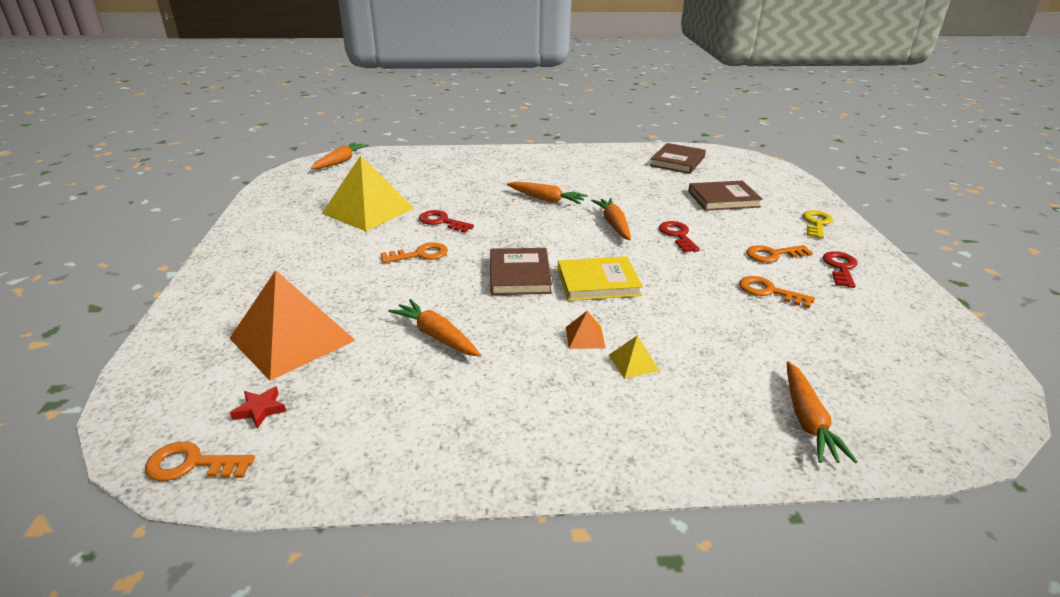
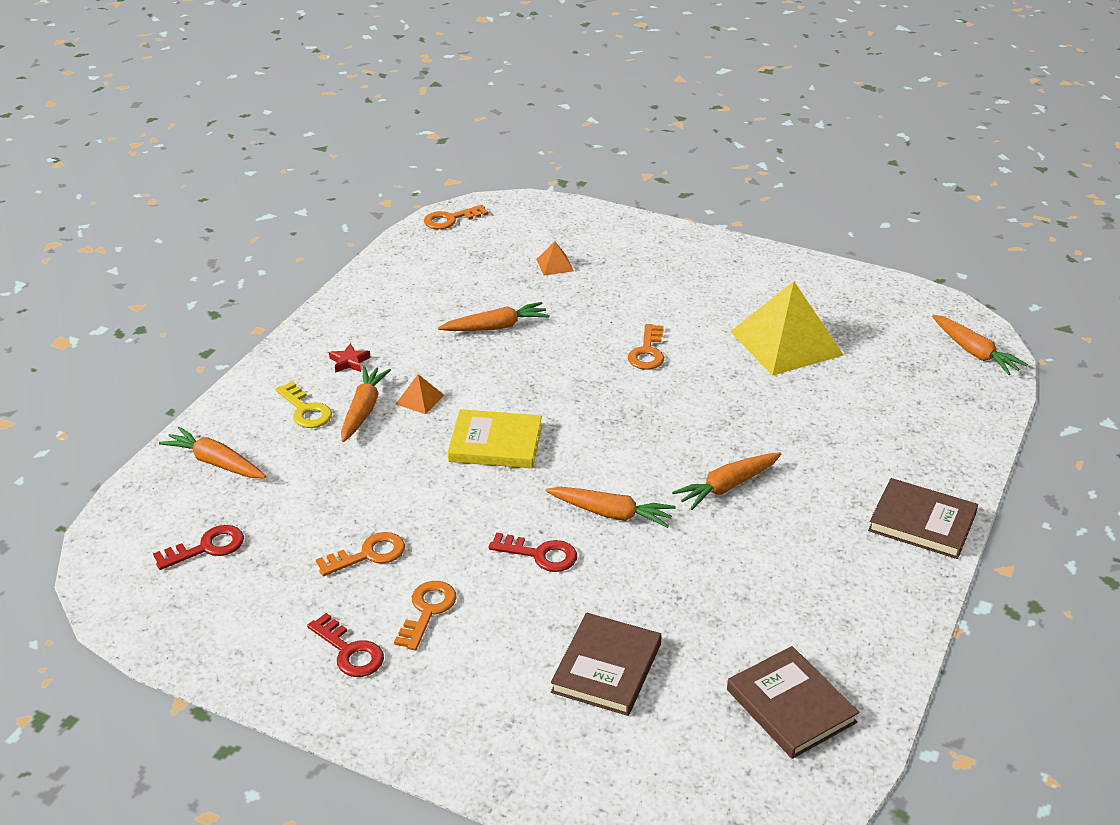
camera: 120 degrees right, 5 degrees up
(192, 464) = (450, 219): orange key -> orange key turned 150 degrees counterclockwise
(260, 410) = (479, 244): red star -> red star (349, 361)
(292, 339) = (555, 265): orange pyramid -> orange pyramid, size x0.41
(442, 221) = (718, 385): red key -> red key (207, 548)
(519, 275) = (553, 399): brown book -> brown book (922, 522)
(598, 282) = (495, 443): yellow book -> yellow book turned 75 degrees clockwise
(633, 362) = (363, 410): yellow pyramid -> orange carrot
(816, 223) = (458, 720): yellow key -> yellow key (305, 410)

